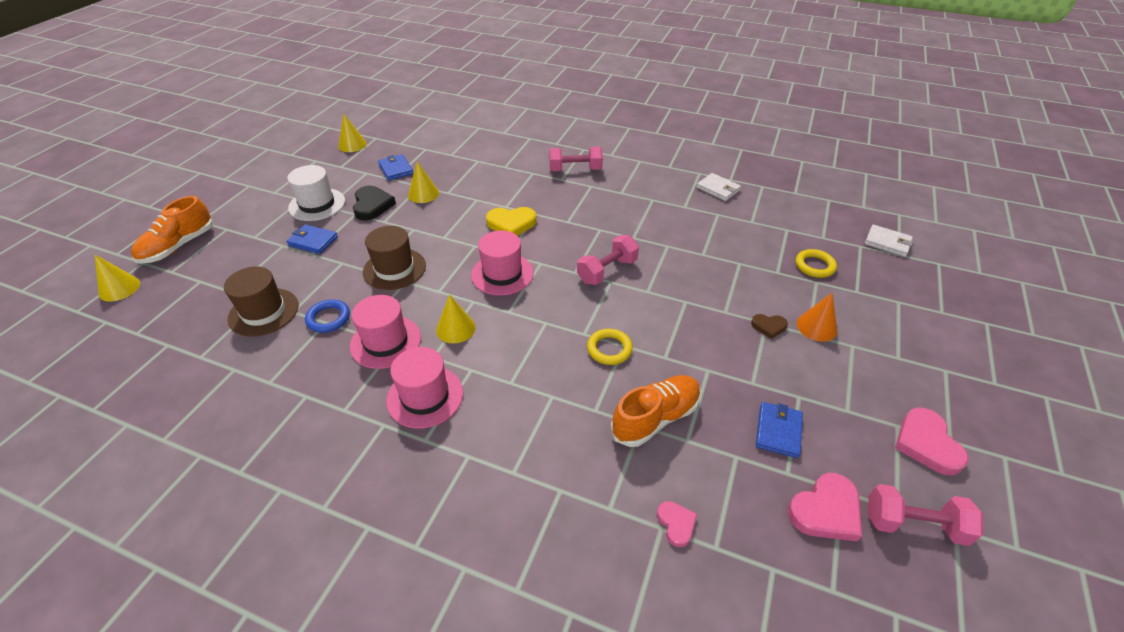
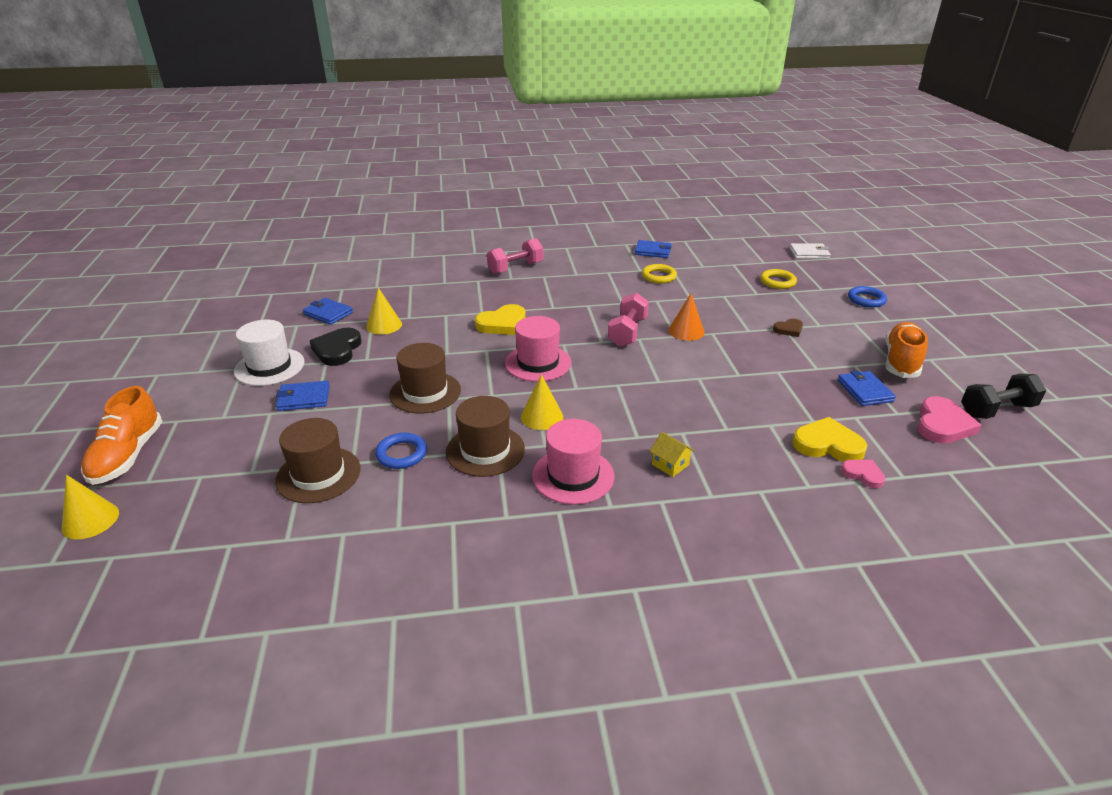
camera: 30 degrees left, 10 degrees down
(352, 145) = (249, 306): yellow cone -> none
(372, 205) = (337, 350): black heart -> black heart turned 135 degrees counterclockwise
(386, 342) = (485, 450): pink hat -> brown hat
(510, 424) = (670, 464): none -> yellow house
(609, 349) = (690, 384): yellow ring -> yellow ring (659, 276)
(655, 418) = (776, 416): orange shoe -> orange shoe (901, 361)
(674, 473) = (827, 444): none -> yellow heart
(718, 189) = (653, 251): white wallet -> blue wallet
(816, 327) = (820, 319): orange cone -> orange cone (686, 331)
(897, 322) = (866, 300): none -> blue ring
(914, 524) = (996, 410): pink dumbbell -> black dumbbell
(926, 444) = (956, 363): pink heart -> none

